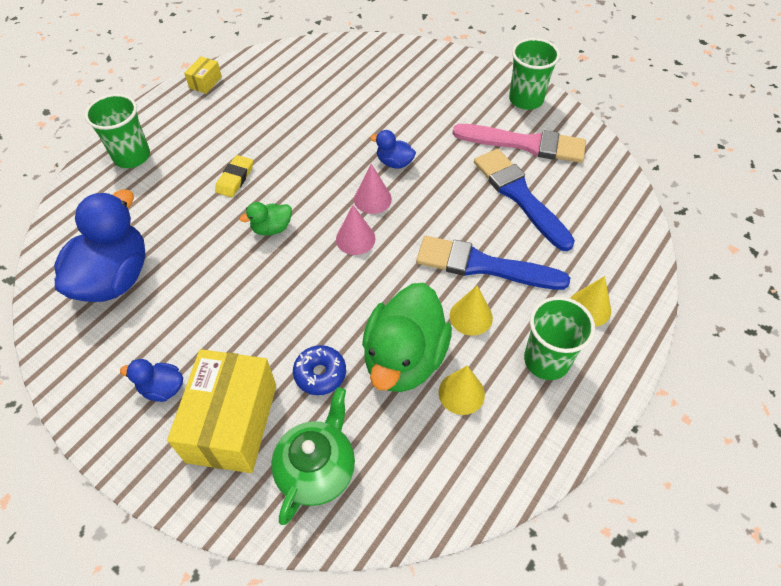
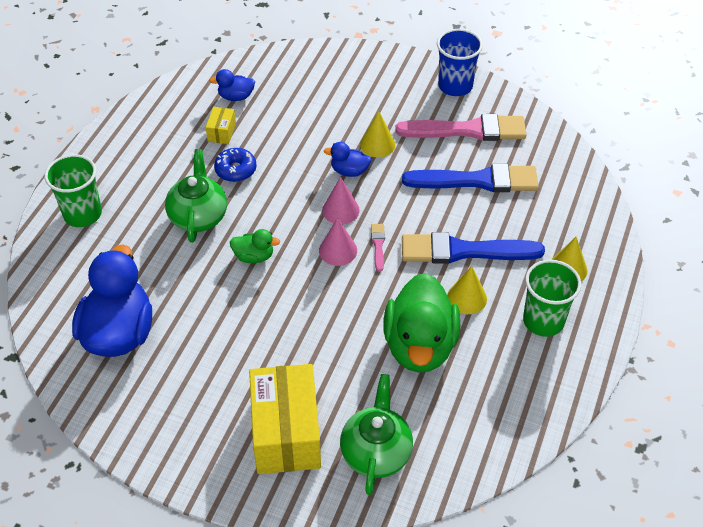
camera: 15 degrees left, 5 degrees down
(162, 388) = (209, 419): blue duck -> blue duck (236, 97)
(205, 82) = (126, 124): yellow box -> yellow box (221, 132)
(235, 179) = (198, 216): yellow eraser -> green teapot
(272, 228) = (254, 256): green duck -> green duck turned 135 degrees counterclockwise
(320, 374) = (349, 375): blue donut -> blue donut (236, 170)
(397, 242) = (378, 245): none -> pink brush
(461, 393) = (479, 363): yellow cone -> yellow cone (377, 144)
(519, 196) = (477, 181): blue brush -> blue brush turned 135 degrees clockwise
(526, 99) = (455, 86): green cup -> blue cup

